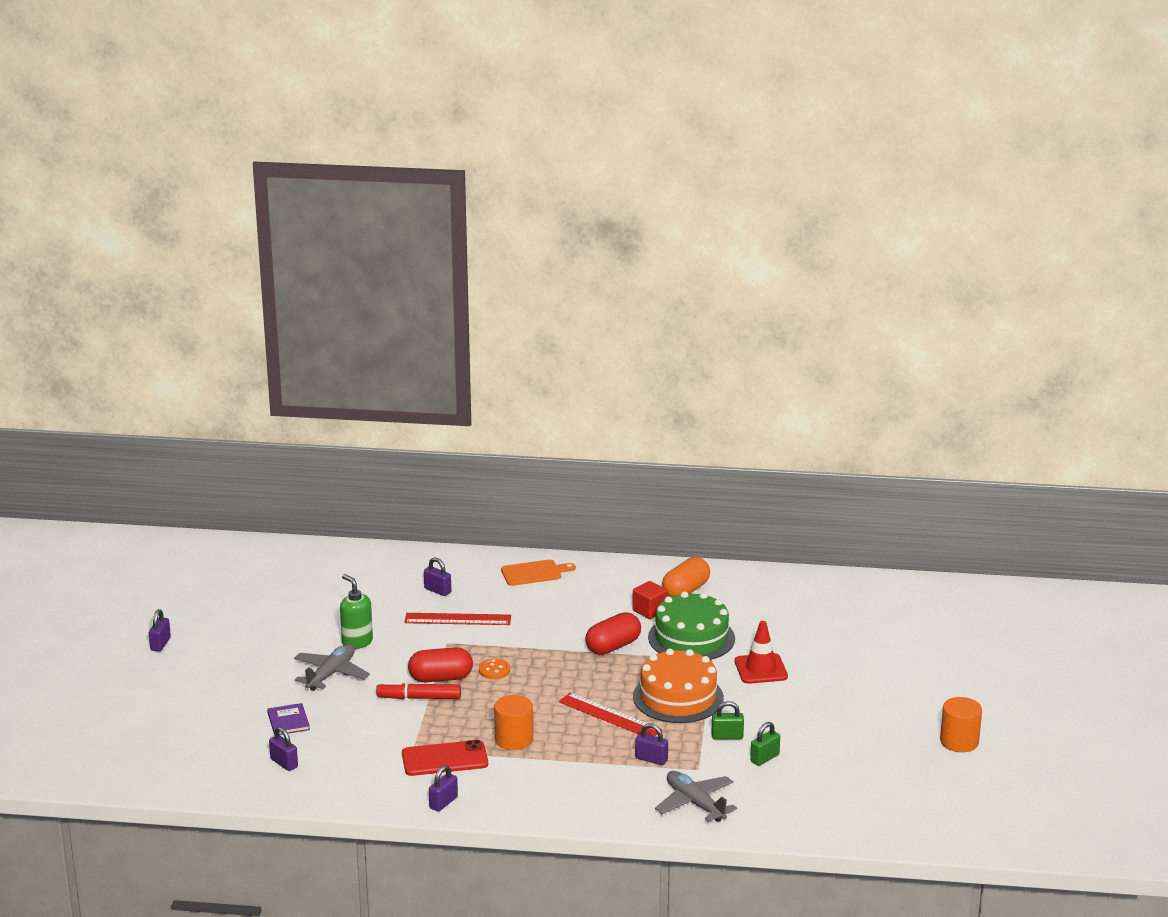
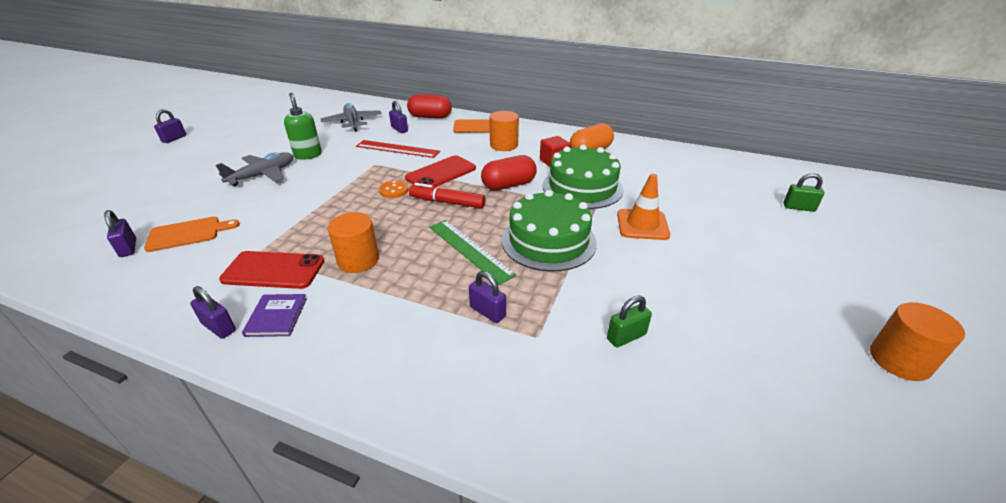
camera: 15 degrees right, 10 degrees up
(288, 721) = (183, 208): purple book -> purple book (276, 317)
(325, 743) = (188, 234): none -> orange cutting board
(419, 698) = (310, 205): red marker -> red marker (447, 202)
(441, 678) = (344, 190): red capsule -> red capsule (430, 117)
(443, 802) = (219, 327): purple padlock -> purple padlock turned 75 degrees clockwise
(531, 643) = (441, 173): none -> red phone
(581, 596) = (504, 145): none -> orange cylinder
(610, 716) = (470, 250): red ruler -> green ruler
(678, 697) = (548, 241): orange cake -> green cake
(695, 803) = (513, 396): grey plane -> grey plane (352, 122)
(727, 736) = (587, 296): green padlock -> green padlock (798, 207)
(761, 669) = (642, 225): red traffic cone -> orange traffic cone

